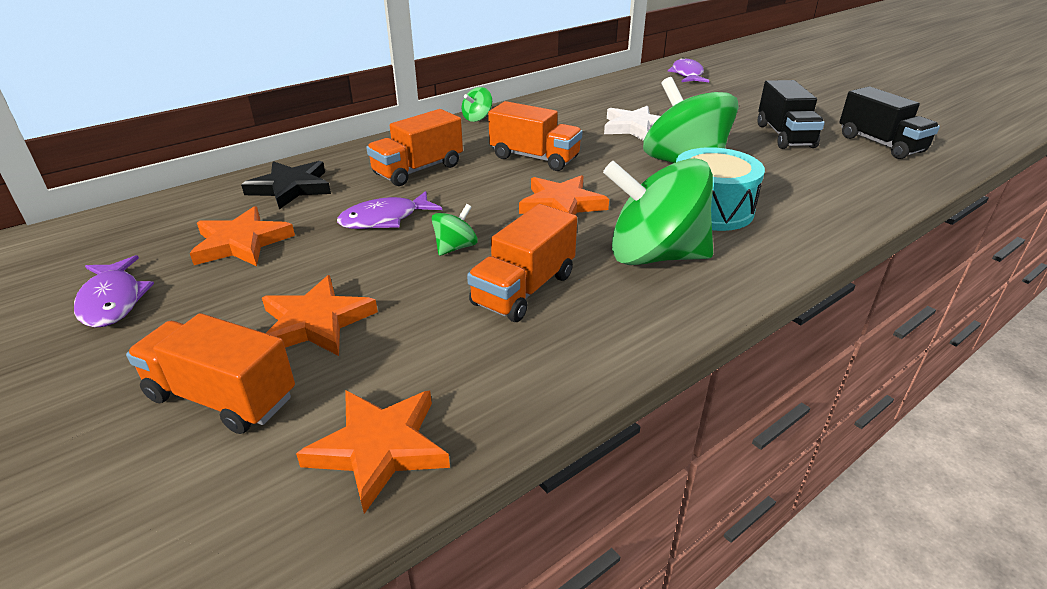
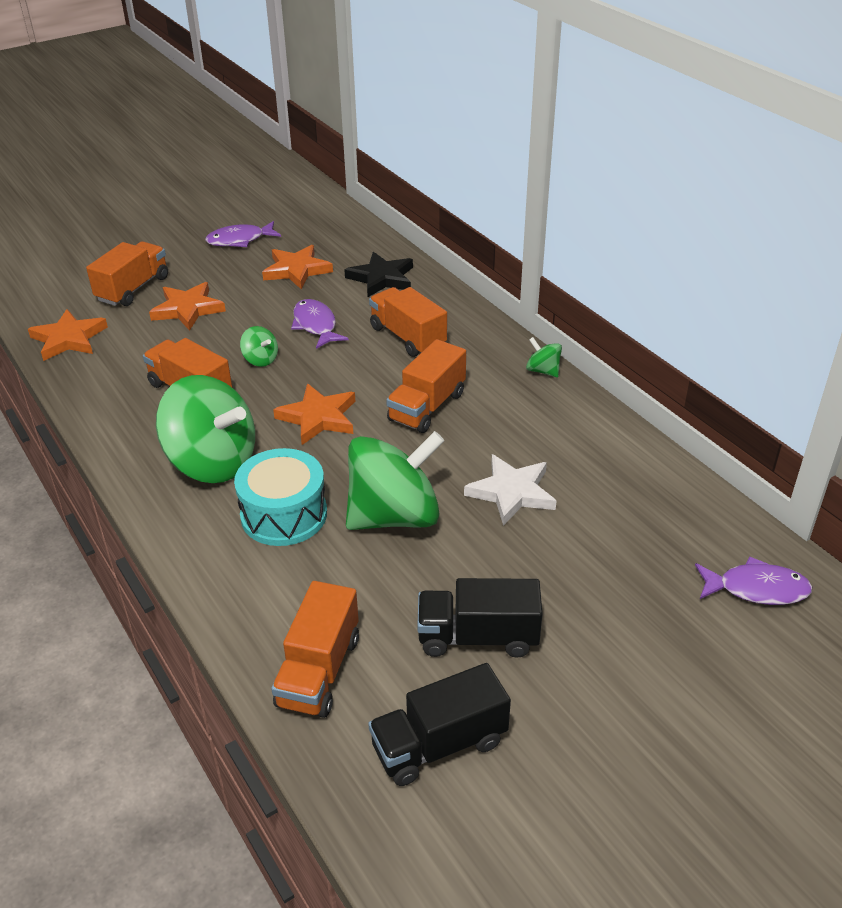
camera: 95 degrees right, 5 degrees up
(654, 256) = (212, 462): green spinning top -> green spinning top turned 105 degrees clockwise
(865, 182) = (319, 671): none -> orange truck

